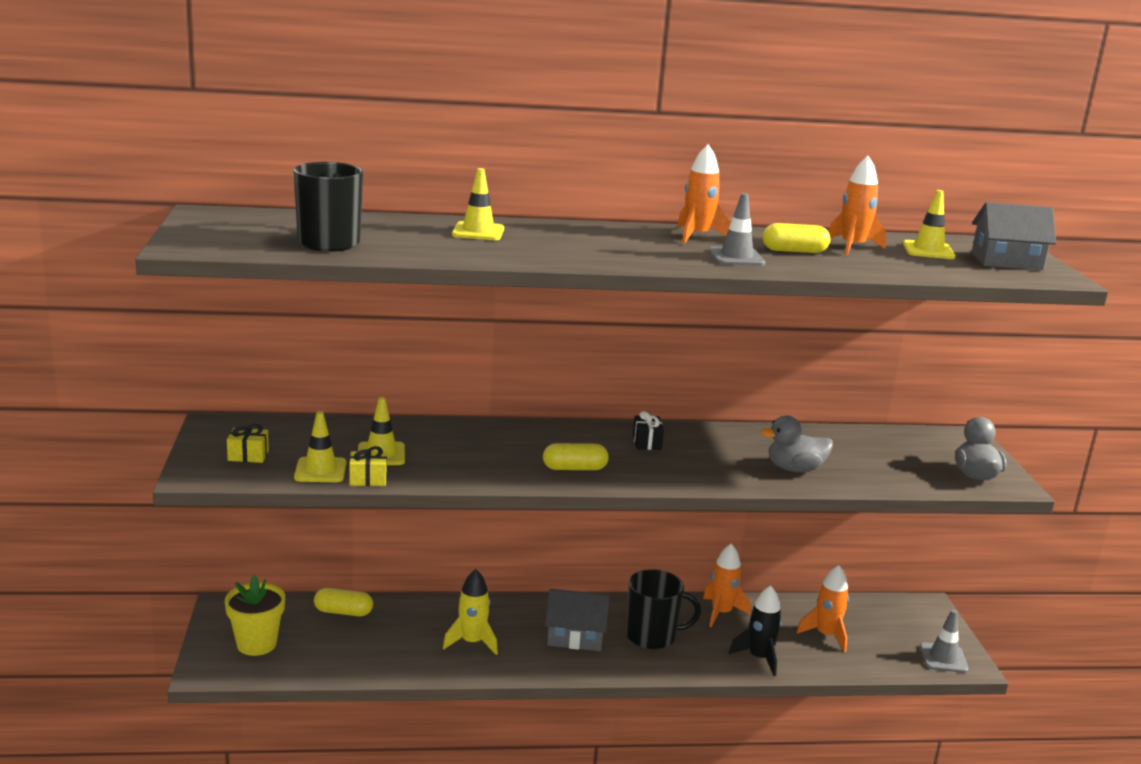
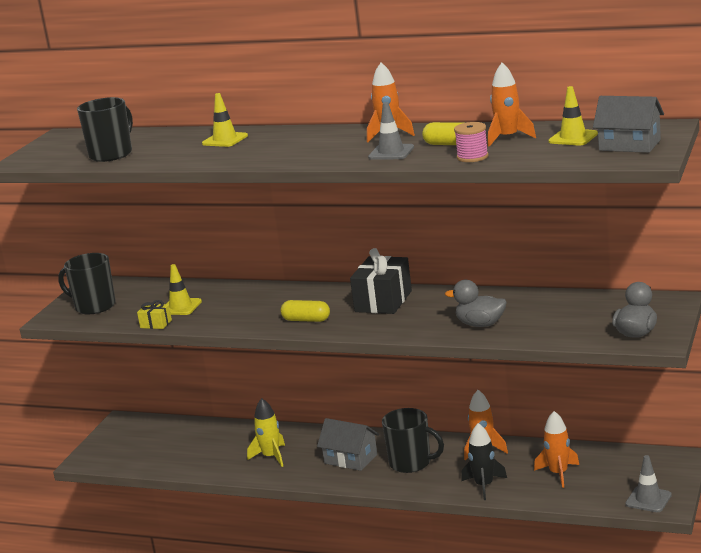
camera: 30 degrees right, 0 degrees up
(248, 456) = (94, 306): yellow gift -> black mug
(256, 644) = (125, 446): yellow flower pot -> none
(320, 470) = (131, 317): yellow traffic cone -> none
(343, 612) = (197, 429): yellow capsule -> none
(647, 442) = (383, 301): black gift -> black gift, size x2.08
(849, 267) = (472, 157): none -> pink spool

